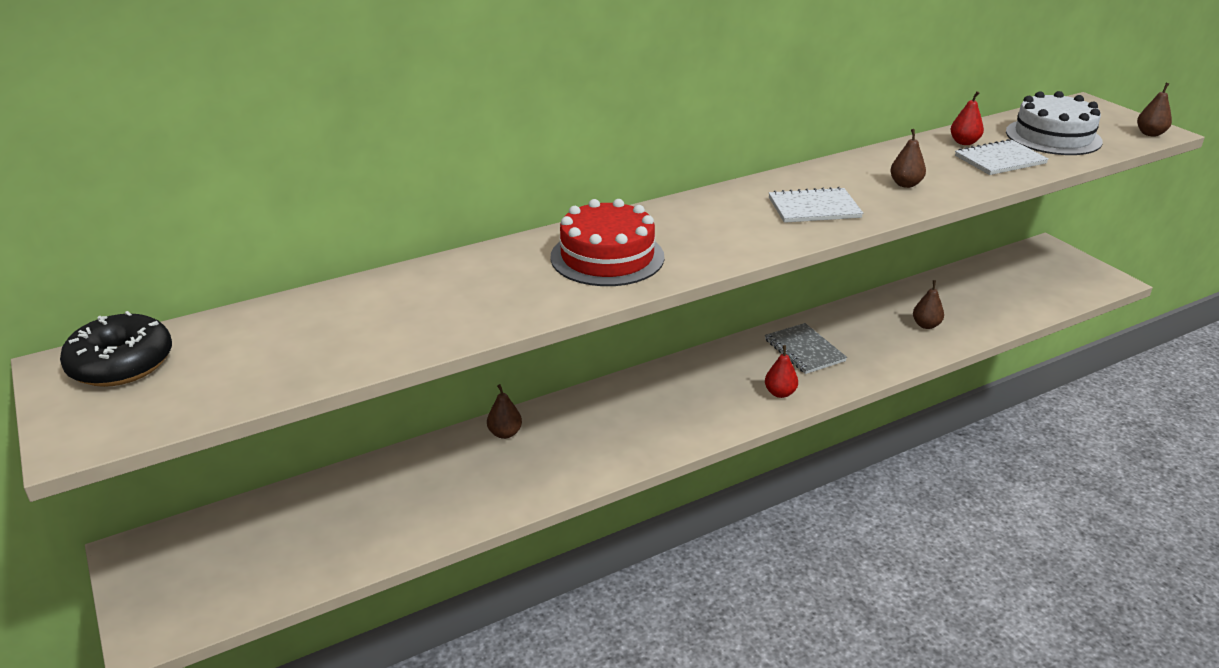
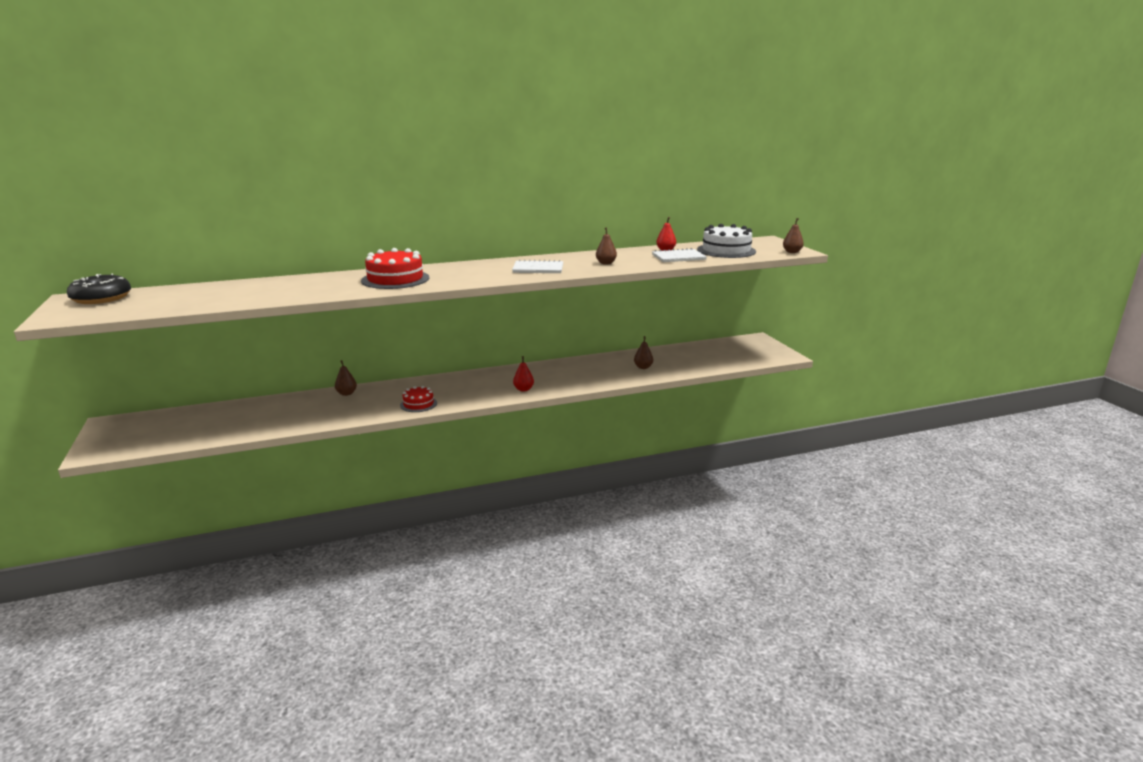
camera: 10 degrees right, 10 degrees down
(637, 445) = (418, 404): none -> red cake
(804, 350) = (555, 373): grey notebook -> none

